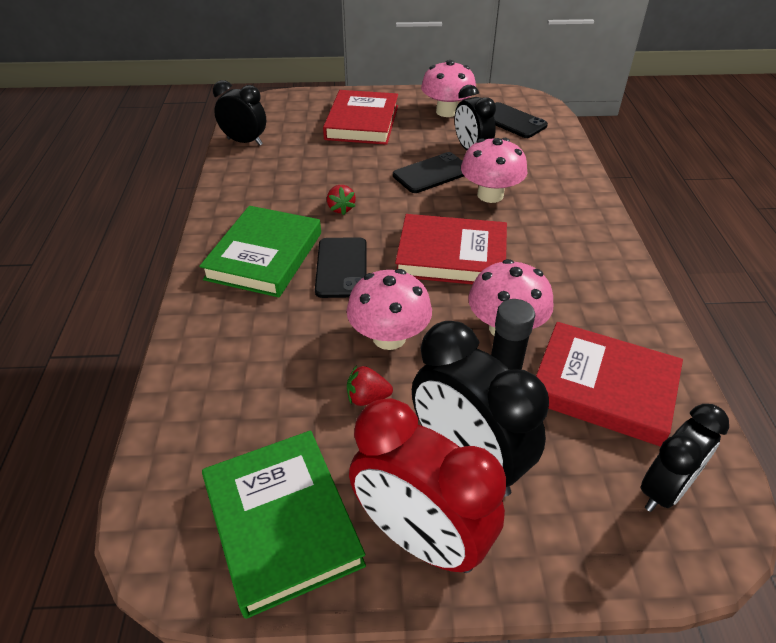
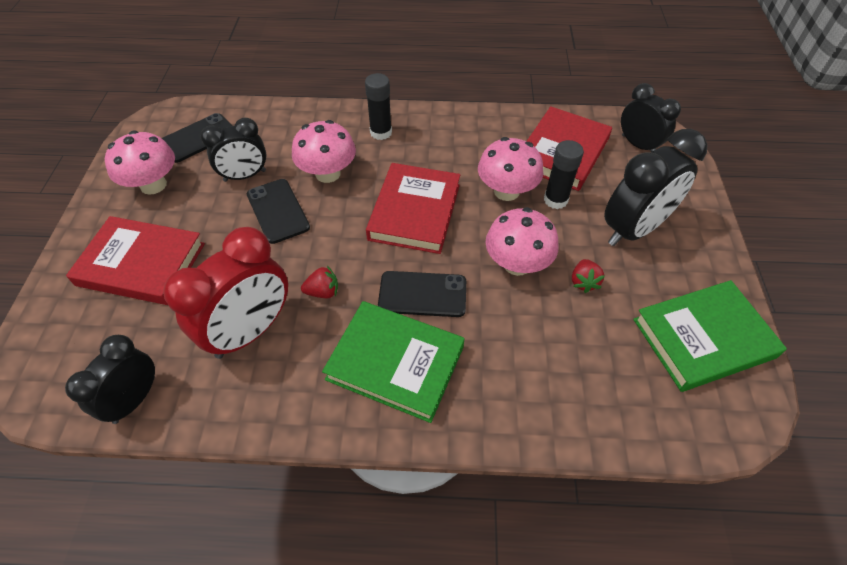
camera: 85 degrees left, 10 degrees up
(420, 538) = (696, 260): red clock -> red clock (250, 331)
(569, 223) = (381, 132): none -> black glue stick

